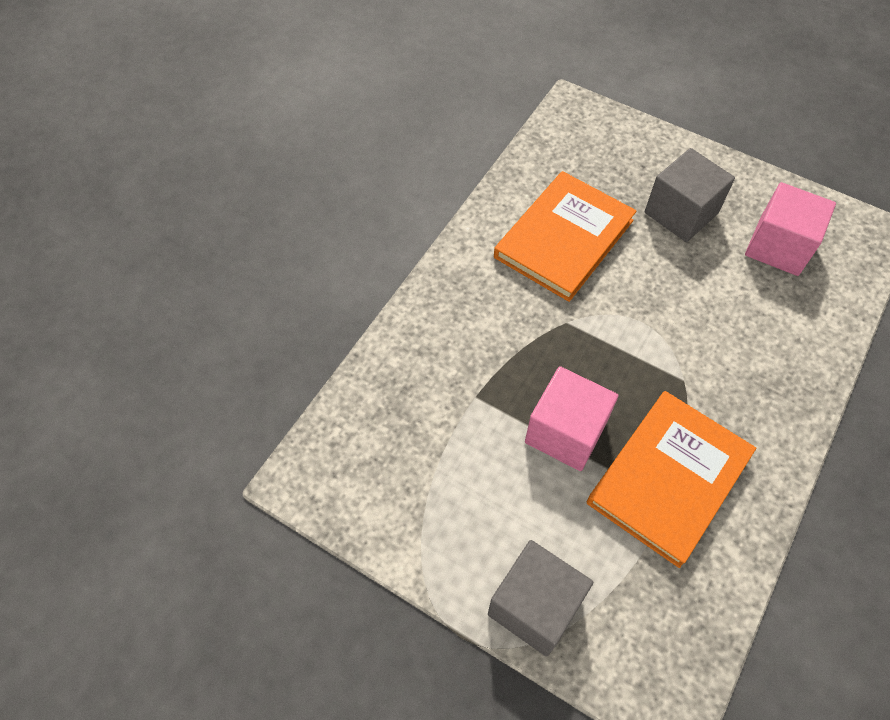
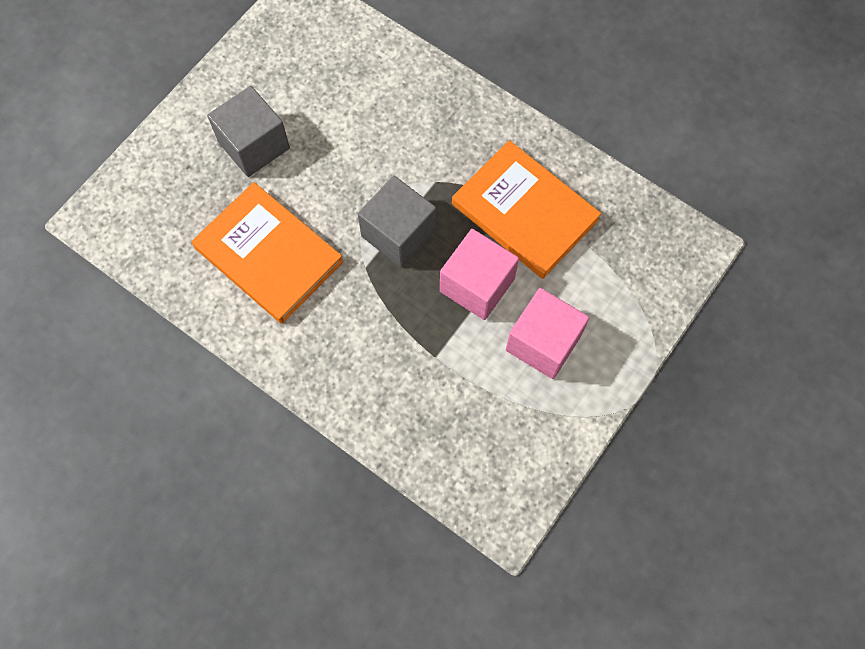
camera: 85 degrees left, 10 degrees up
(535, 606) = (625, 331): grey cube -> grey cube (398, 233)
(778, 246) = (305, 73): pink cube -> pink cube (543, 343)

